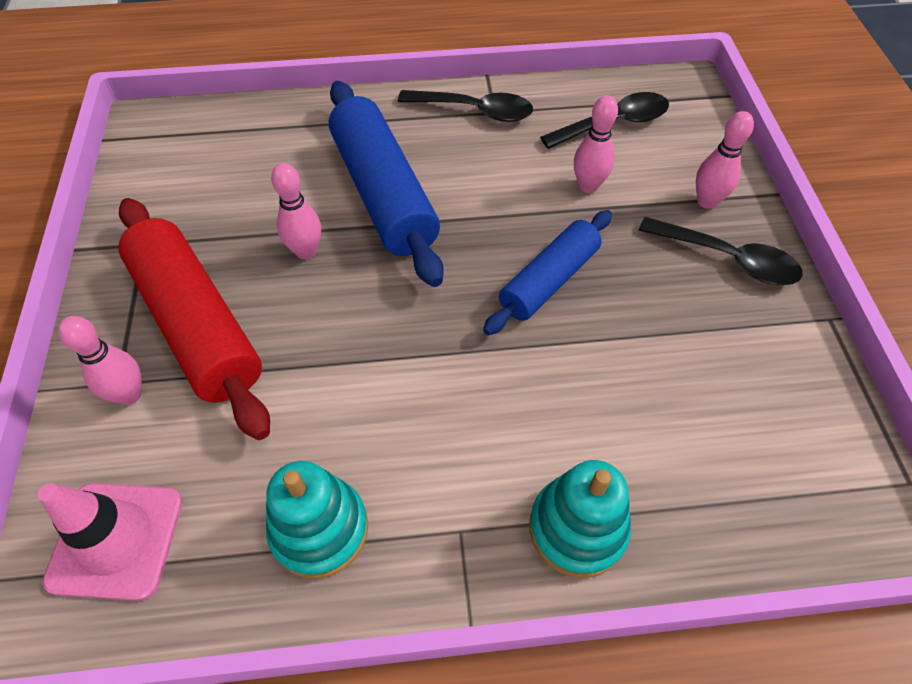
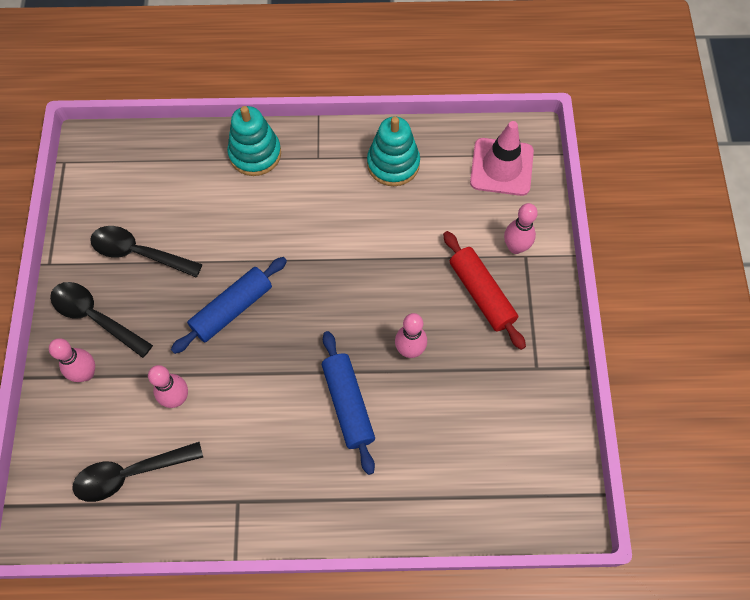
camera: 175 degrees left, 10 degrees up
(197, 324) = (481, 294): red rolling pin -> red rolling pin, size x0.63
(383, 193) = (348, 404): blue rolling pin -> blue rolling pin, size x0.63
(475, 111) = (256, 503): black spoon -> black spoon (139, 253)

